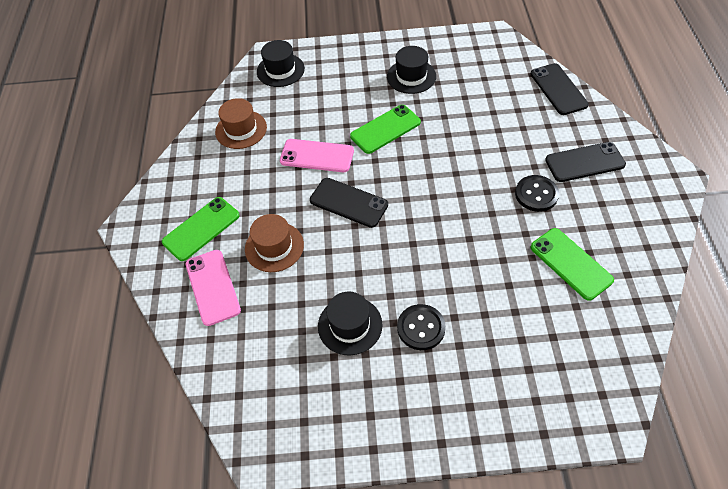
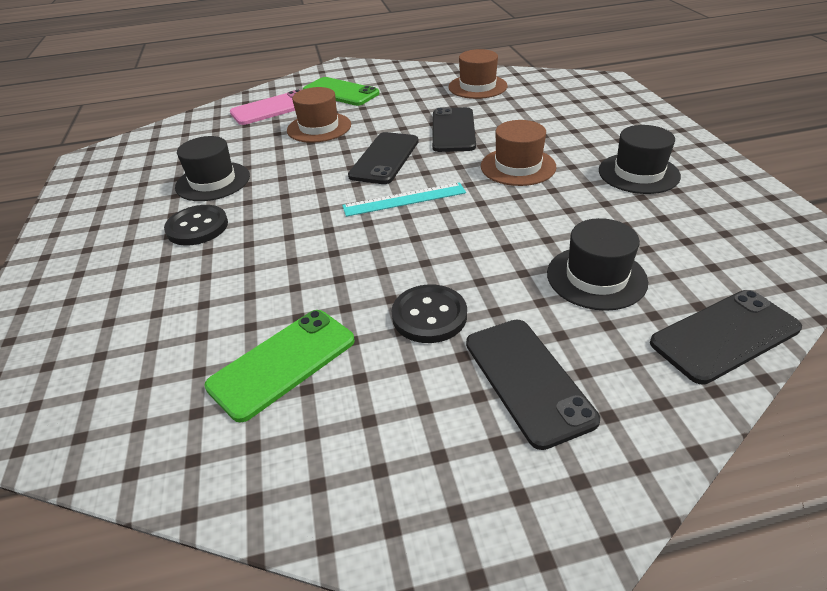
camera: 80 degrees right, 15 degrees down
(280, 70) = (585, 90): black hat -> black hat (596, 277)
(317, 156) = (453, 130): pink phone -> black phone
(385, 129) = (518, 166): green phone -> brown hat
(412, 195) = (404, 199): none -> turquoise ruler

